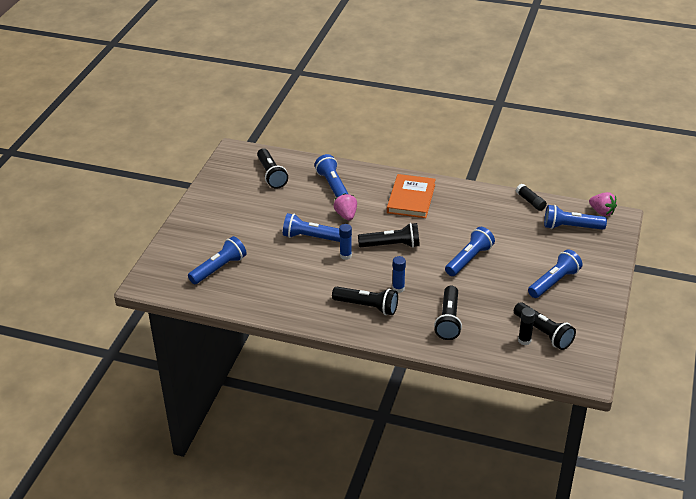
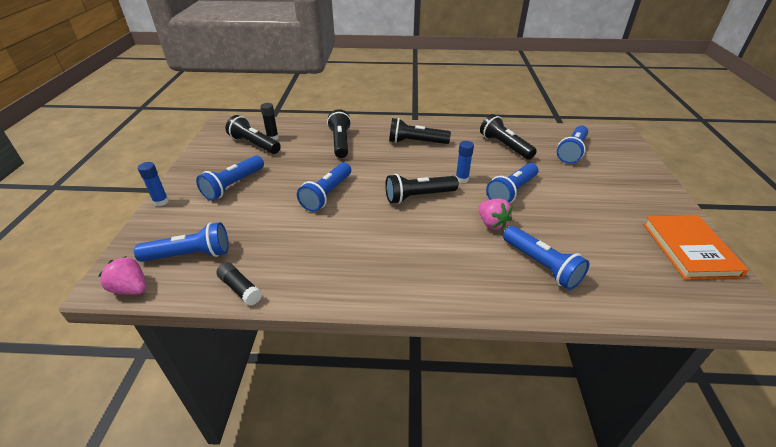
camera: 165 degrees right, 0 degrees up
(271, 175) = (641, 268): black flashlight -> black flashlight (505, 146)
(311, 237) = (512, 191): blue flashlight -> blue flashlight turned 135 degrees clockwise
(398, 288) = (394, 159): blue glue stick -> blue glue stick (161, 202)
(411, 198) = (420, 263): orange book -> orange book (689, 249)

